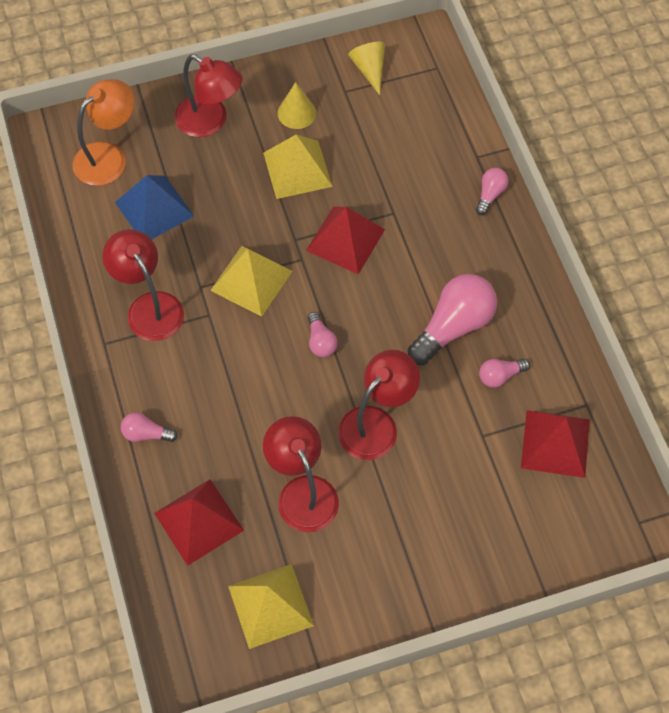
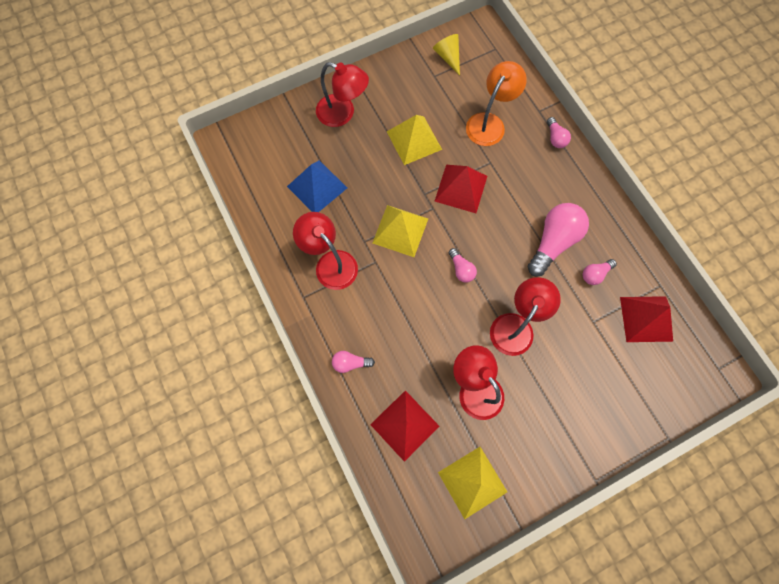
camera: 10 degrees left, 10 degrees up
(108, 156) = (274, 152): orange lamp -> orange lamp (489, 123)
(296, 113) = (403, 97): yellow cone -> none
(490, 195) = (555, 138): pink light bulb -> pink light bulb turned 150 degrees clockwise

